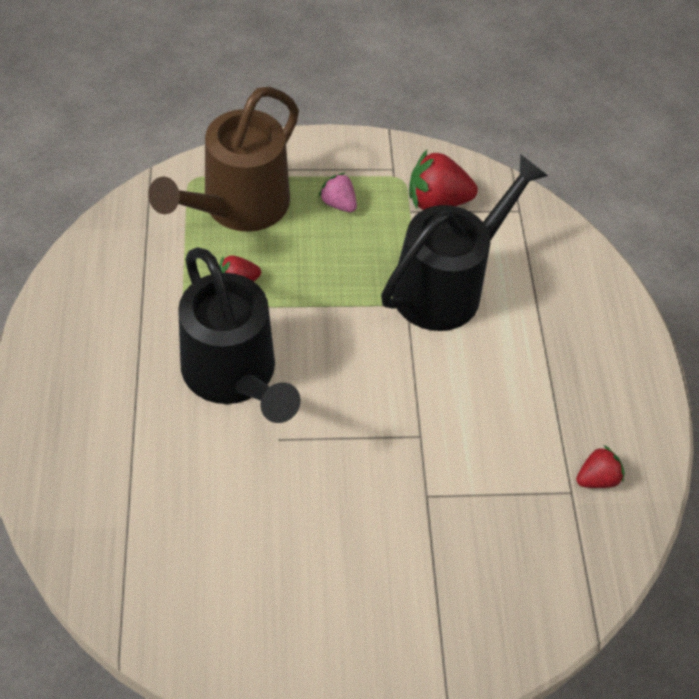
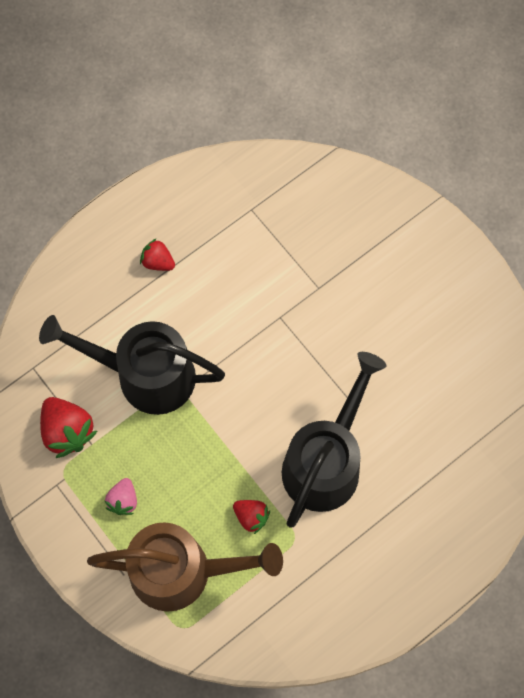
camera: 120 degrees left, 15 degrees up
(596, 478) = (230, 200): red strawberry -> red strawberry (158, 262)

